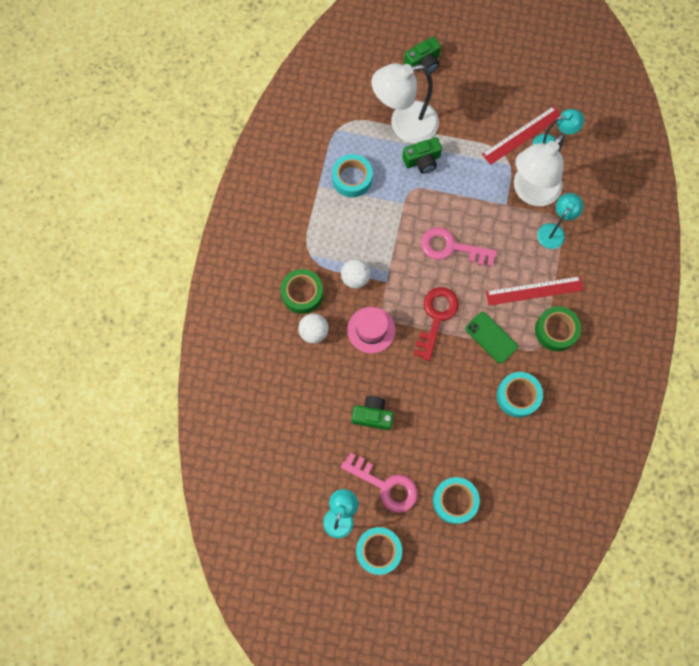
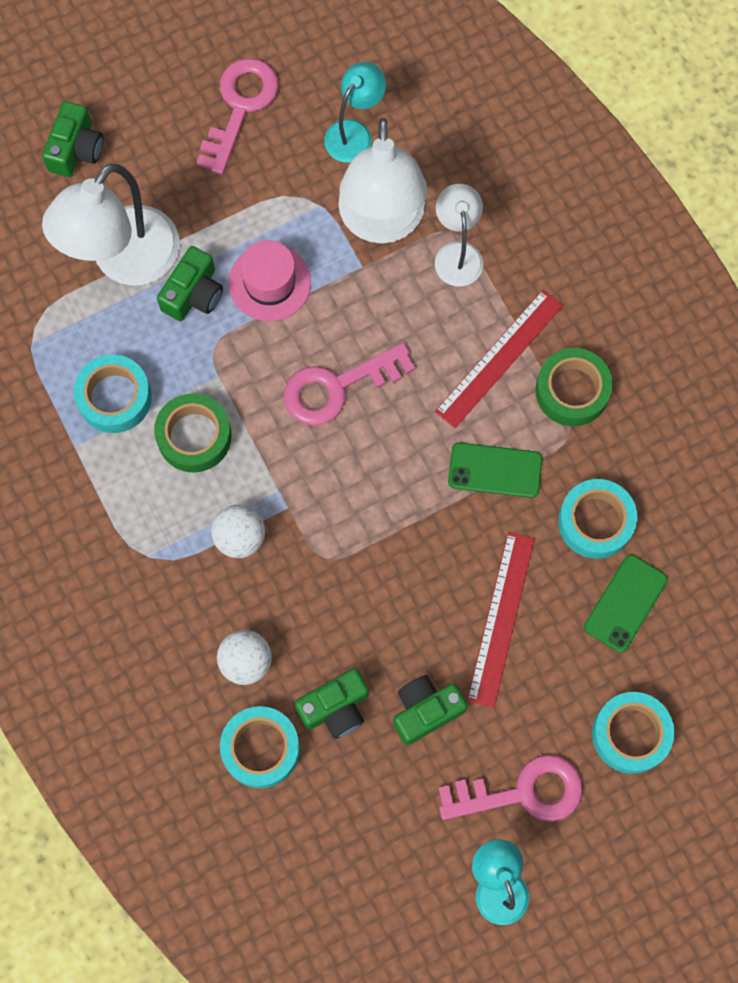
camera: 40 degrees left, 0 degrees up
(302, 293) = (183, 620): green tape -> green tape (194, 436)
(335, 382) = (335, 708): none -> green camera
(371, 330) = (323, 593): pink hat -> pink hat (269, 282)
(378, 550) = (587, 888): turquoise tape -> turquoise tape (260, 748)
(436, 317) = (398, 502): red key -> none
(501, 442) = (625, 603): none -> green phone
(509, 96) = (240, 107): none -> pink key
(522, 135) = (303, 150): red ruler -> red ruler (501, 618)
(554, 231) = (457, 253): turquoise lamp -> white lamp

